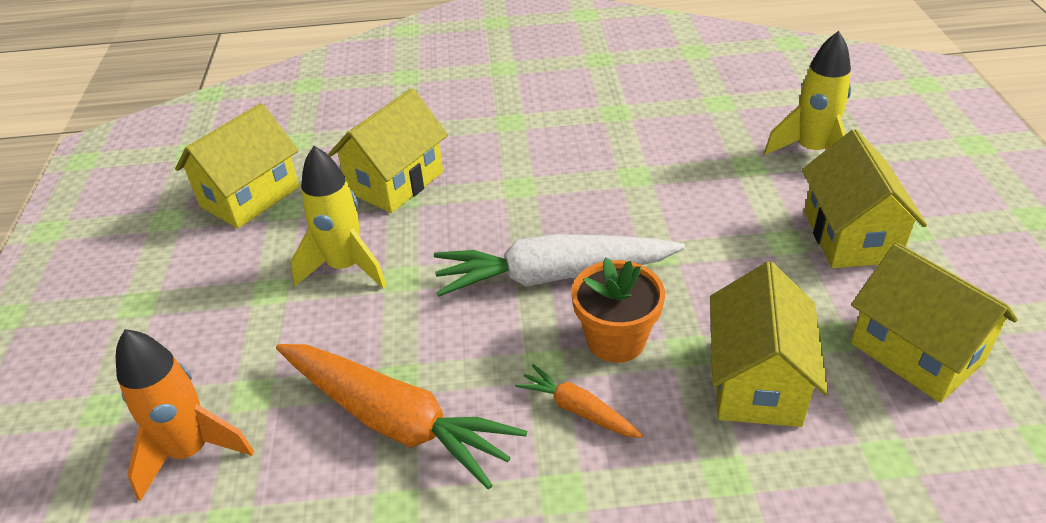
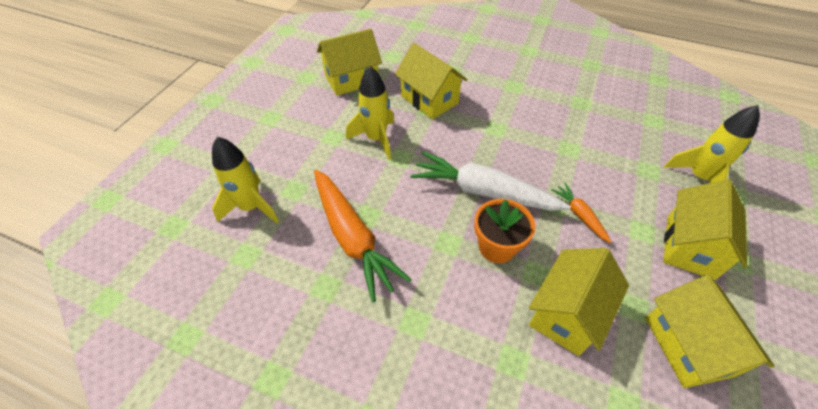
camera: 25 degrees right, 10 degrees up
(191, 451) = (251, 207): orange rocket -> yellow rocket
(395, 182) = (429, 99): yellow house -> yellow house turned 75 degrees clockwise
(578, 410) = (451, 279): orange carrot -> orange carrot (580, 215)

